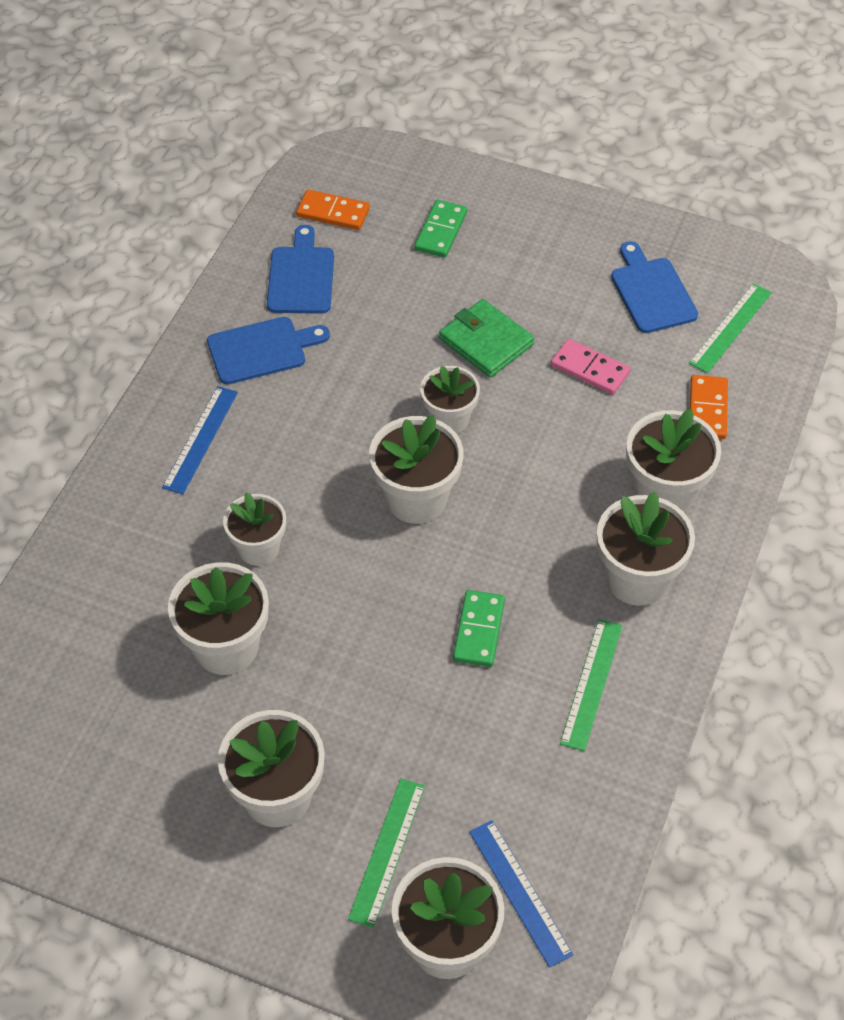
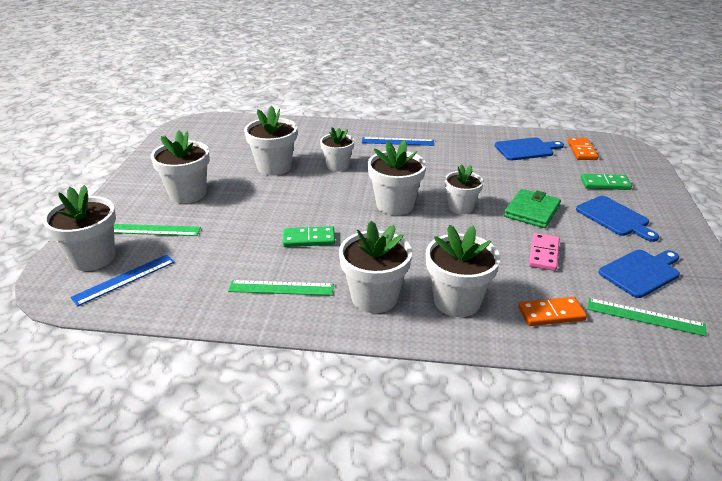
camera: 75 degrees right, 20 degrees down
(261, 350) = (466, 147): blue cutting board -> blue cutting board (614, 218)

